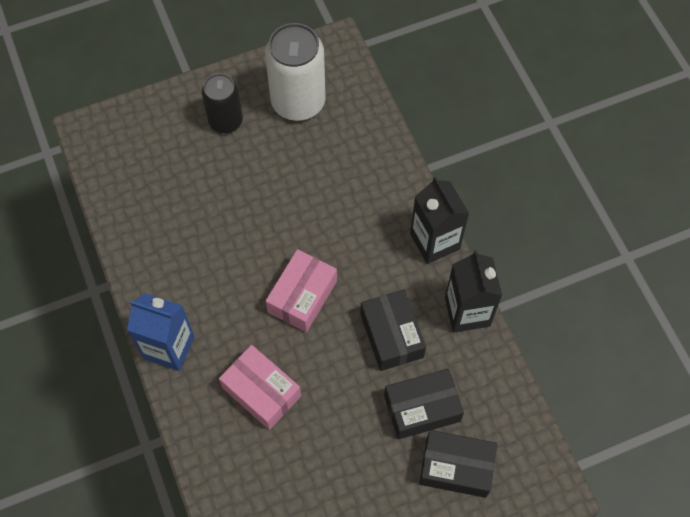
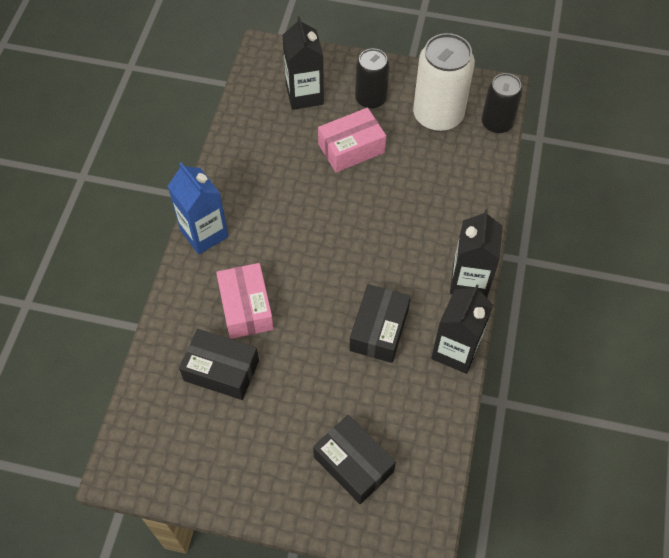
camera: 35 degrees right, 5 degrees down
(160, 153) = (304, 95): none -> black carton
(302, 296) = (331, 258): pink box -> pink box (351, 148)
(355, 79) = (496, 123): none -> black can
(422, 408) = (361, 401): black box -> black box (221, 370)

